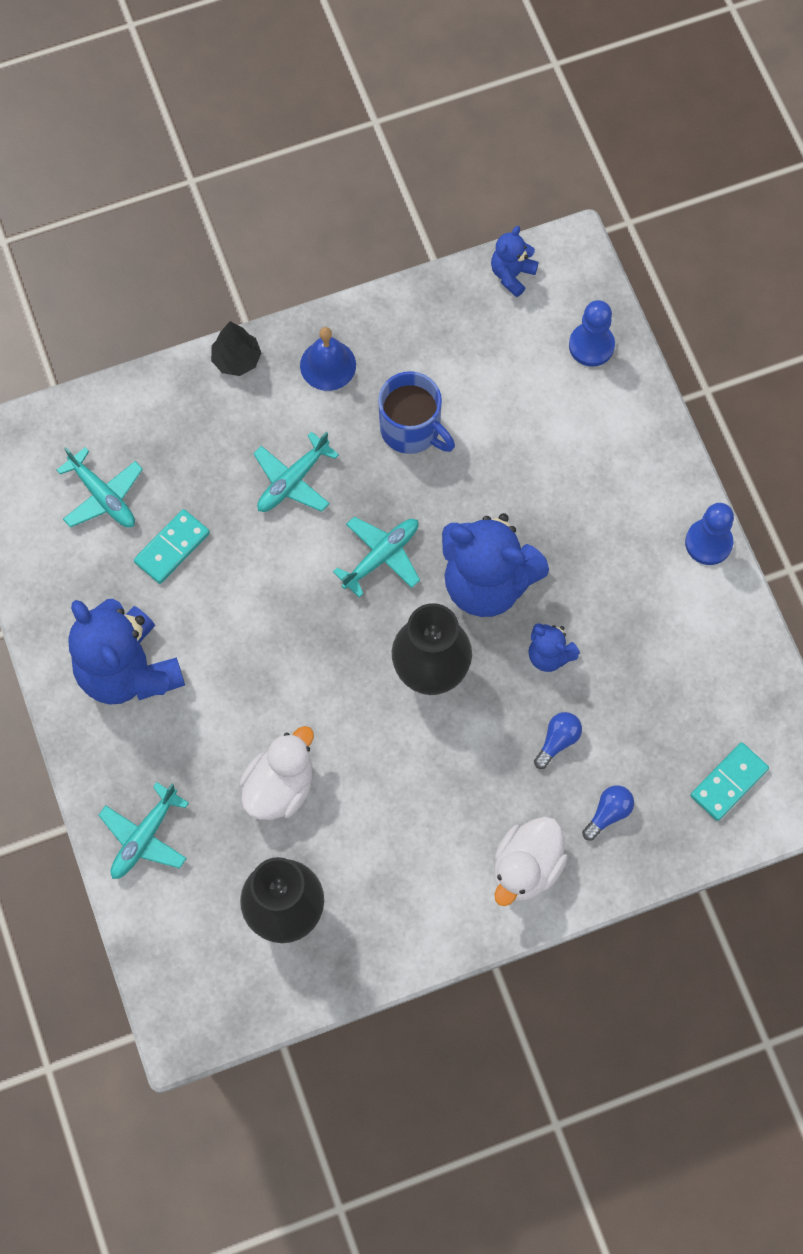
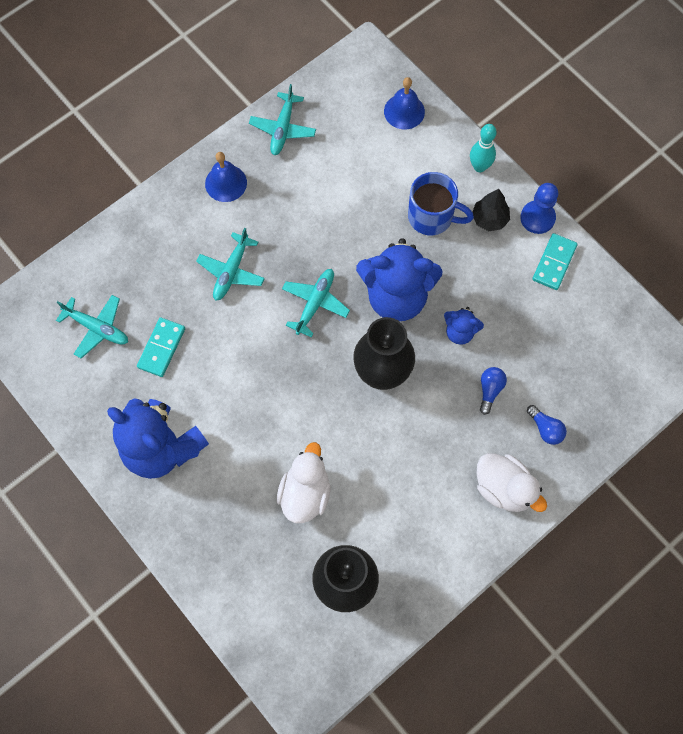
camera: 20 degrees left, 0 degrees up
(144, 837) = (219, 566): turquoise plane -> turquoise plane (283, 129)
(237, 359) = (159, 200): black tree -> black tree (489, 219)
(412, 429) = (302, 208): blue mug -> blue mug (432, 217)
(512, 274) = (331, 81): blue teddy bear -> none
(526, 867) = (504, 488): white duck -> white duck turned 60 degrees counterclockwise
(591, 345) = (404, 111): blue pawn -> blue bell
(608, 813) = (545, 429): blue light bulb -> blue light bulb turned 120 degrees clockwise
(660, 451) = (479, 167): none -> turquoise bowling pin
(729, 782) = (619, 378): turquoise domino -> turquoise domino (554, 263)

